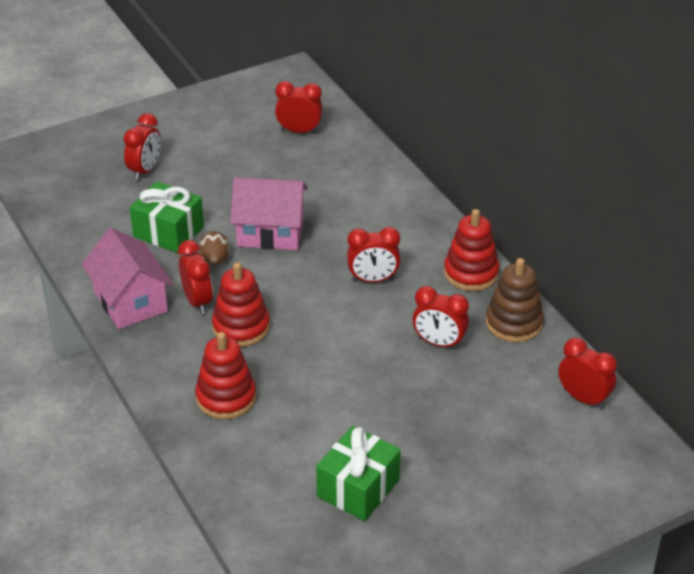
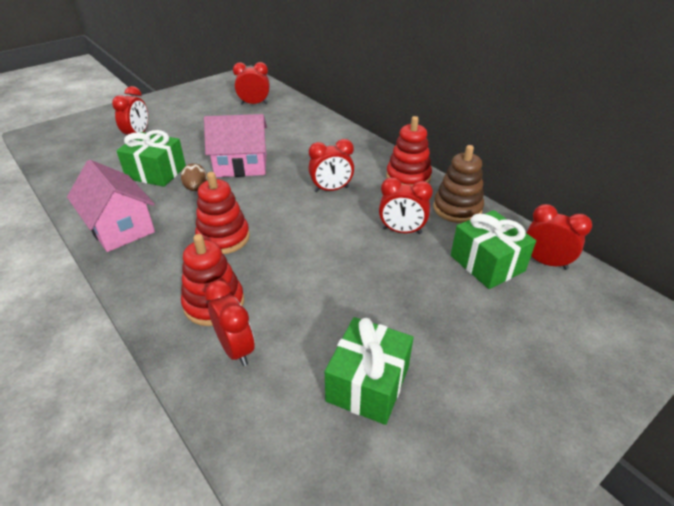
camera: 10 degrees left, 0 degrees up
(197, 302) = (182, 221): red clock -> red clock (236, 348)
(519, 392) = (487, 263): none -> green gift

